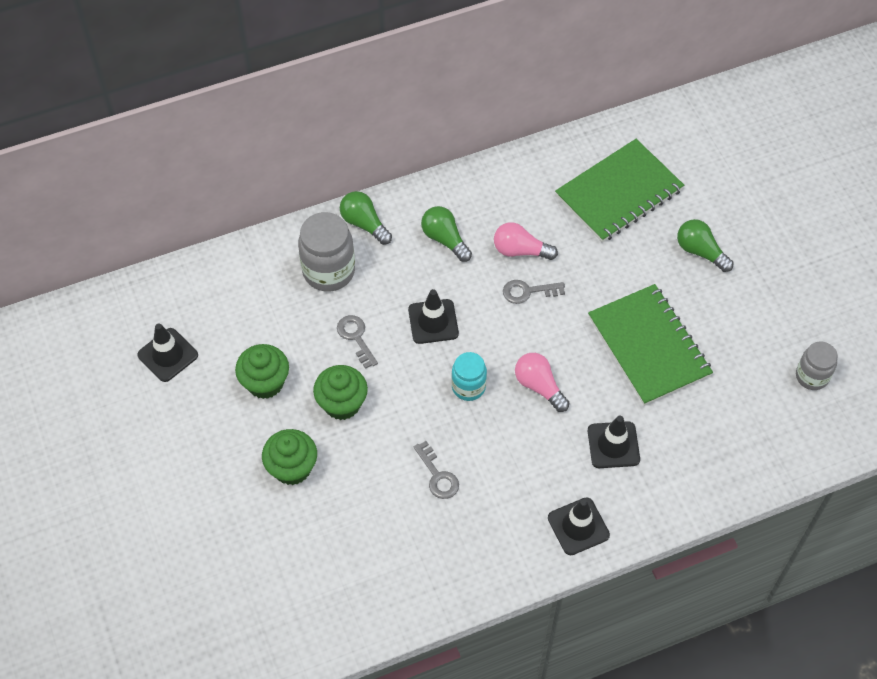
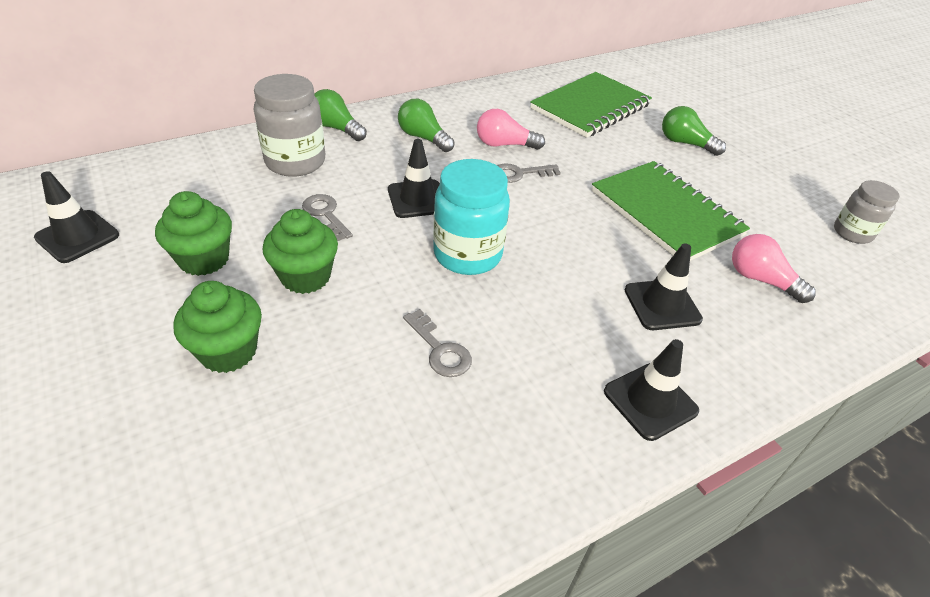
camera: 10 degrees left, 15 degrees down
(468, 387) = (467, 255): turquoise jar -> turquoise jar, size x1.62
(539, 386) = (553, 251): pink light bulb -> pink light bulb (761, 280)

